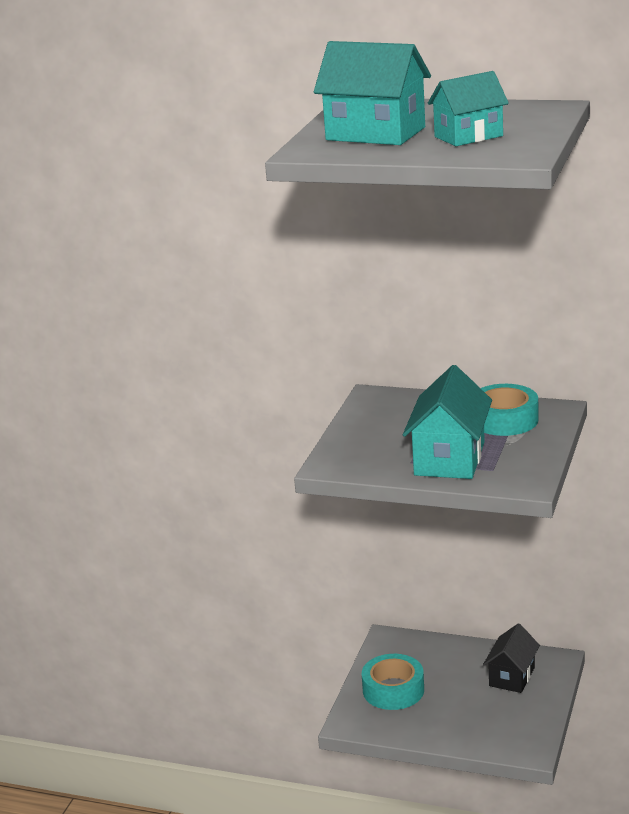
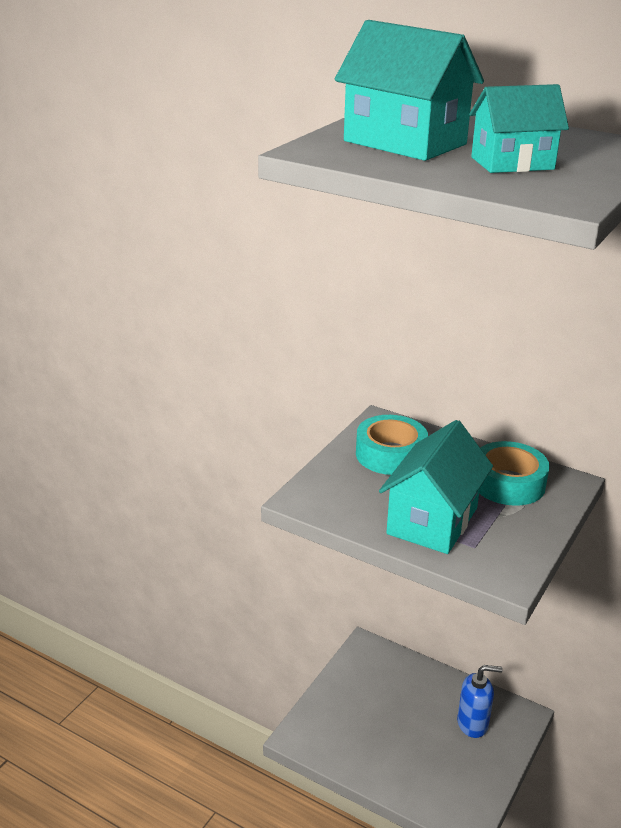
camera: 10 degrees right, 5 degrees up
(393, 690) = (352, 709): turquoise tape -> turquoise tape (390, 454)
(512, 677) = (473, 724): black house -> blue soap dispenser

